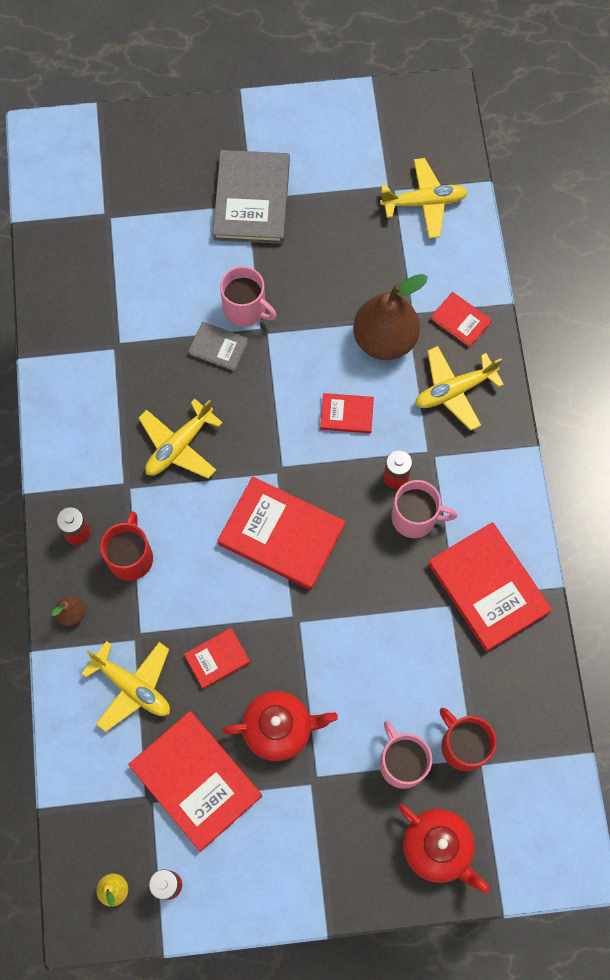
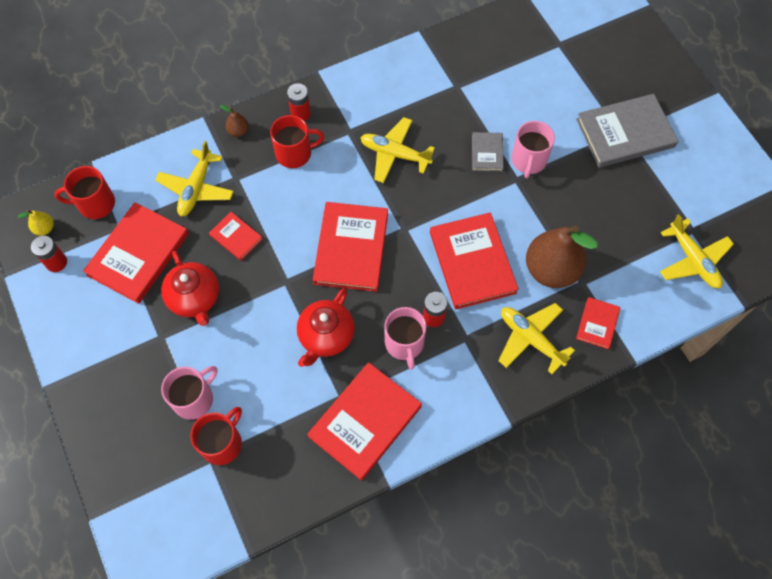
camera: 70 degrees right, 5 degrees down
(104, 817) = (95, 204): none -> red mug
(346, 414) = (472, 262): red book -> red book, size x1.99
(438, 848) = (132, 449): red teapot -> red teapot (326, 336)

